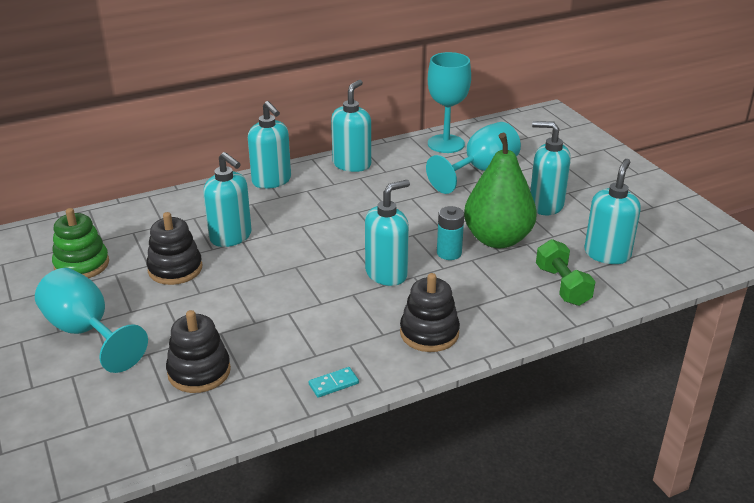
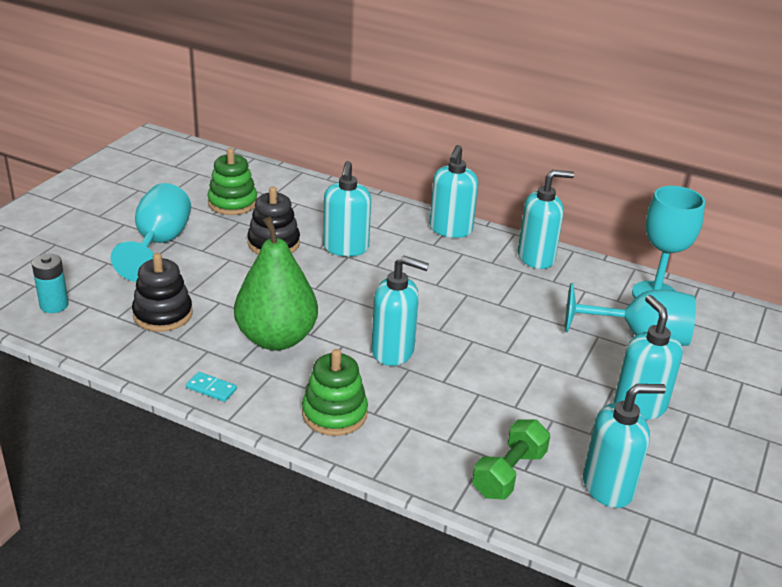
camera: 50 degrees right, 0 degrees up
(429, 333) = (334, 414): black stacking toy -> green stacking toy
(449, 253) = (470, 375): turquoise battery -> turquoise battery (54, 305)
(497, 239) = (533, 396): green pear -> green pear (276, 338)

